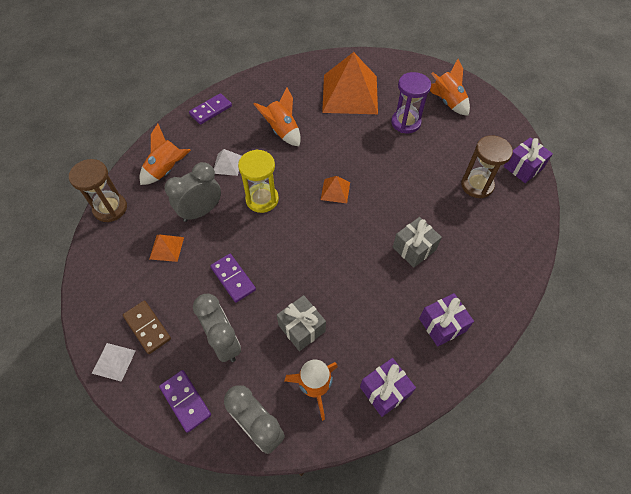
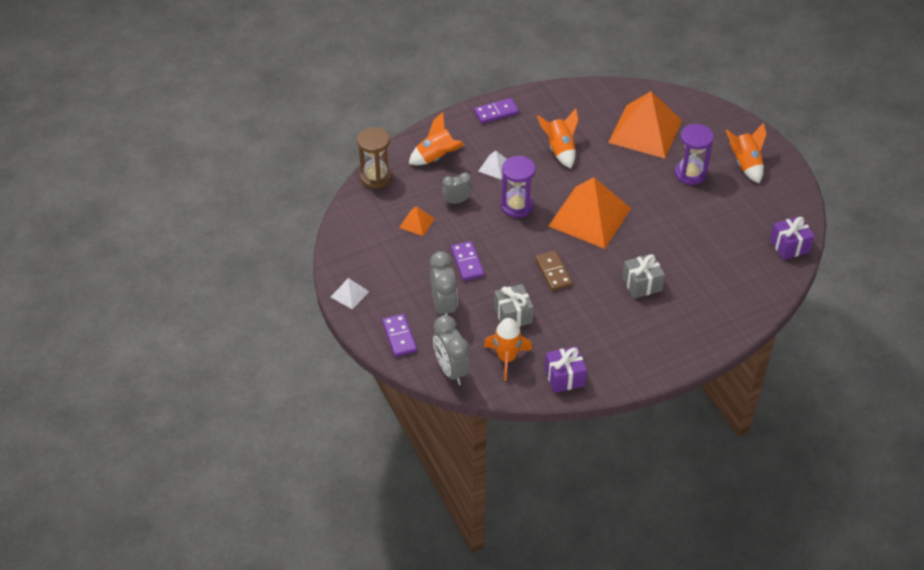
camera: 20 degrees right, 10 degrees down
(147, 327) = (383, 278): brown domino -> brown domino (553, 272)
(201, 211) = (457, 201): grey clock -> grey clock, size x0.62
(262, 199) = (517, 206): yellow hourglass -> purple hourglass
(335, 191) = (589, 217): orange pyramid -> orange pyramid, size x2.34
(442, 325) = (637, 347): purple gift -> none
(477, 185) = (732, 249): brown hourglass -> none

